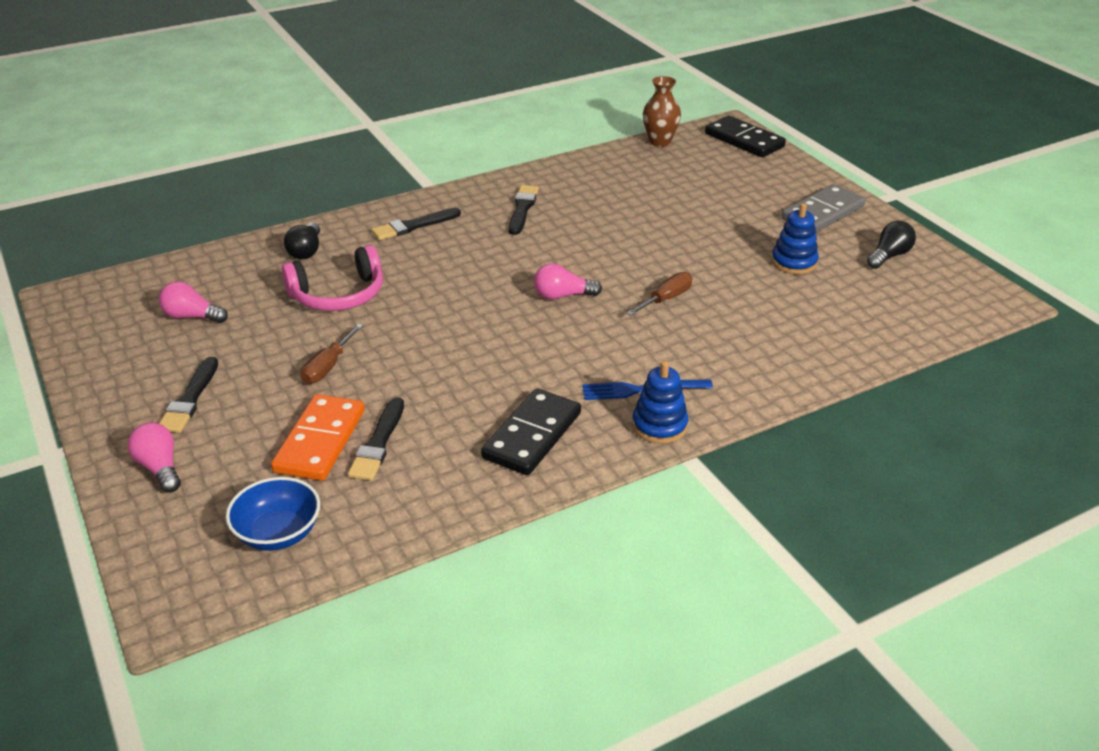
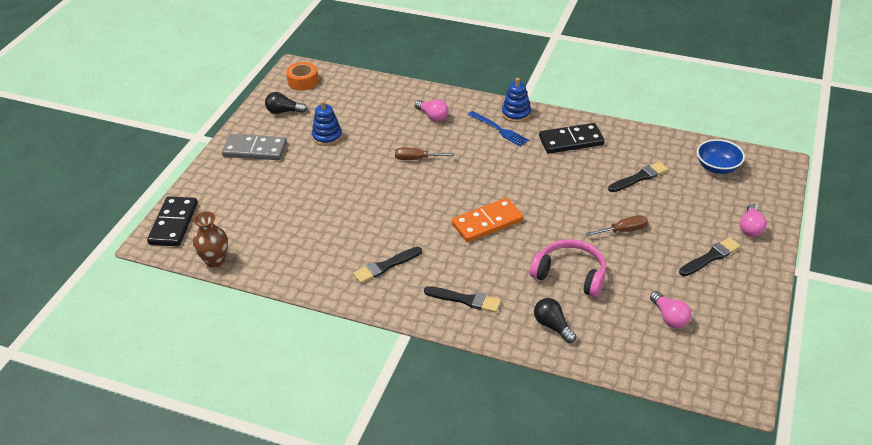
camera: 130 degrees left, 5 degrees up
(306, 251) = (553, 326): black light bulb -> black light bulb turned 90 degrees counterclockwise
(320, 441) = (664, 194): orange domino -> orange domino (487, 222)
(563, 296) = (459, 193): pink light bulb -> pink light bulb (432, 116)
(955, 295) = (303, 81): none -> orange tape

